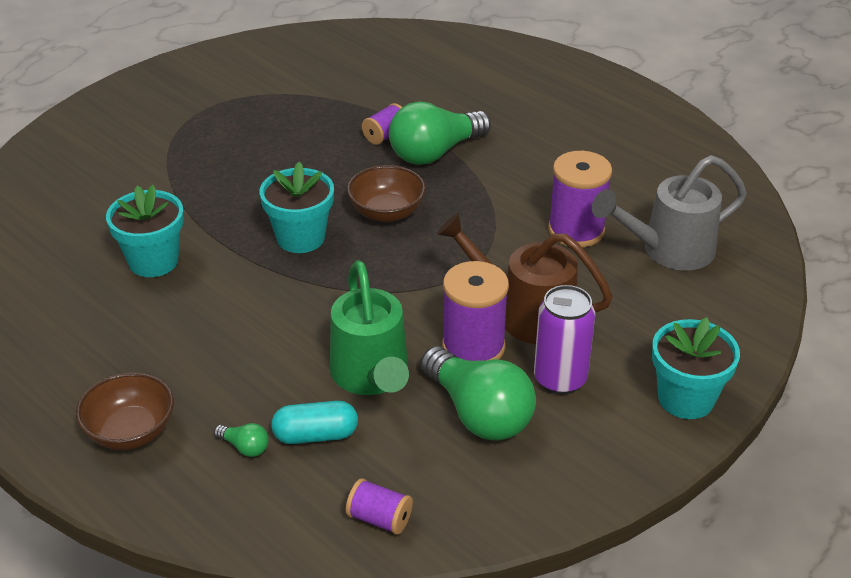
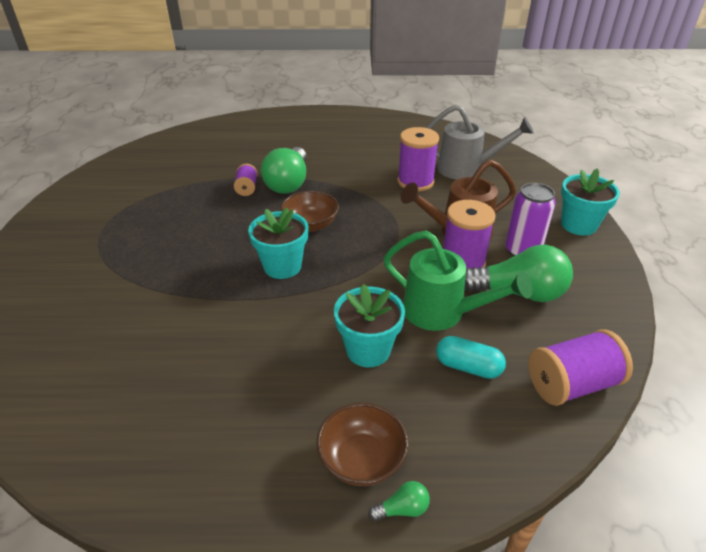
camera: 45 degrees left, 0 degrees up
(153, 261) = (204, 339): turquoise flower pot -> turquoise flower pot (368, 350)
(245, 447) = (444, 407): green light bulb -> green light bulb (402, 509)
(315, 435) = (468, 367): turquoise capsule -> turquoise capsule turned 75 degrees clockwise
(379, 519) = (571, 384): purple spool -> purple spool, size x1.81
(669, 250) = (466, 169): grey watering can -> grey watering can turned 105 degrees counterclockwise

